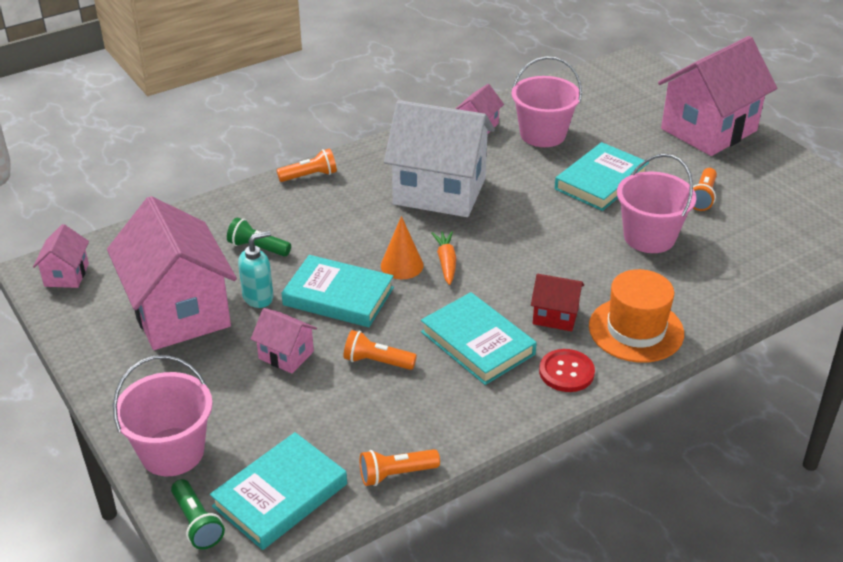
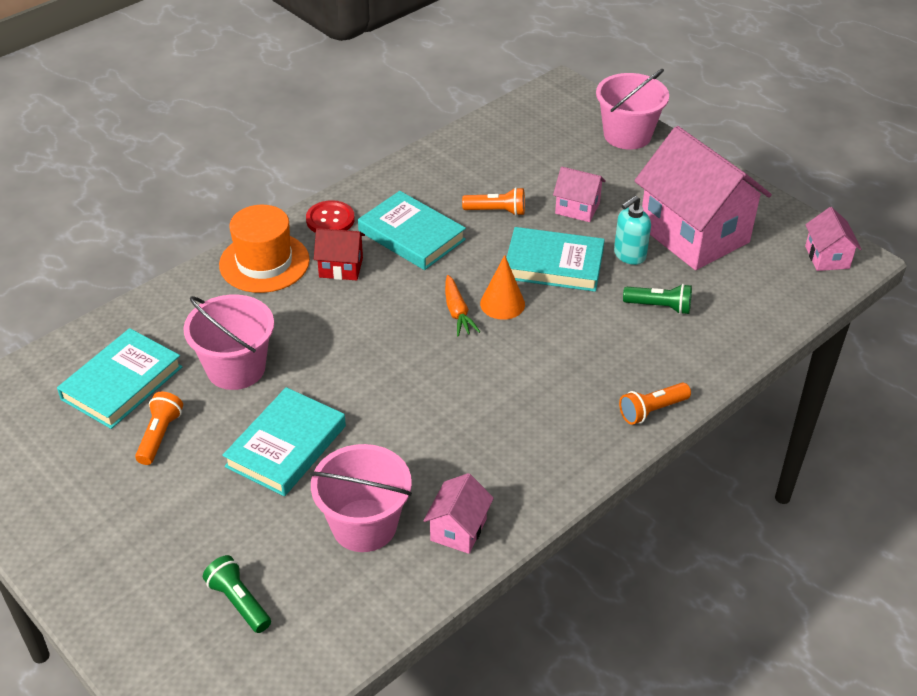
camera: 170 degrees right, 5 degrees up
(197, 523) = (583, 100): green flashlight -> green flashlight (239, 602)
(280, 495) = (535, 119): turquoise book -> turquoise book (122, 383)
(396, 474) = (456, 138): orange flashlight -> none
(439, 191) = (486, 405): white house -> none
(709, 130) = (118, 568): pink house -> none

